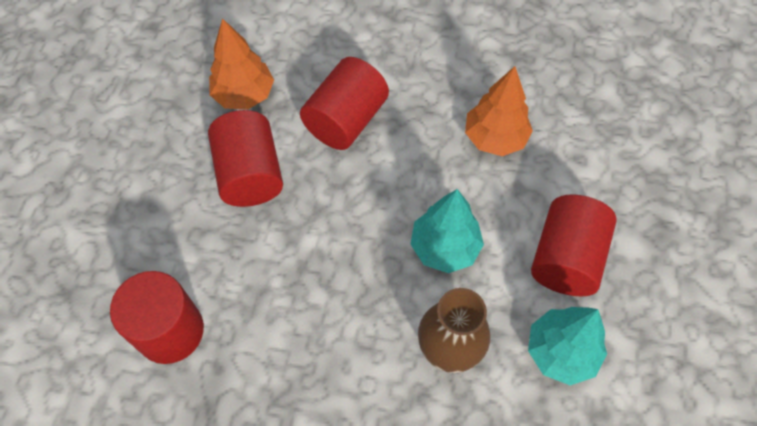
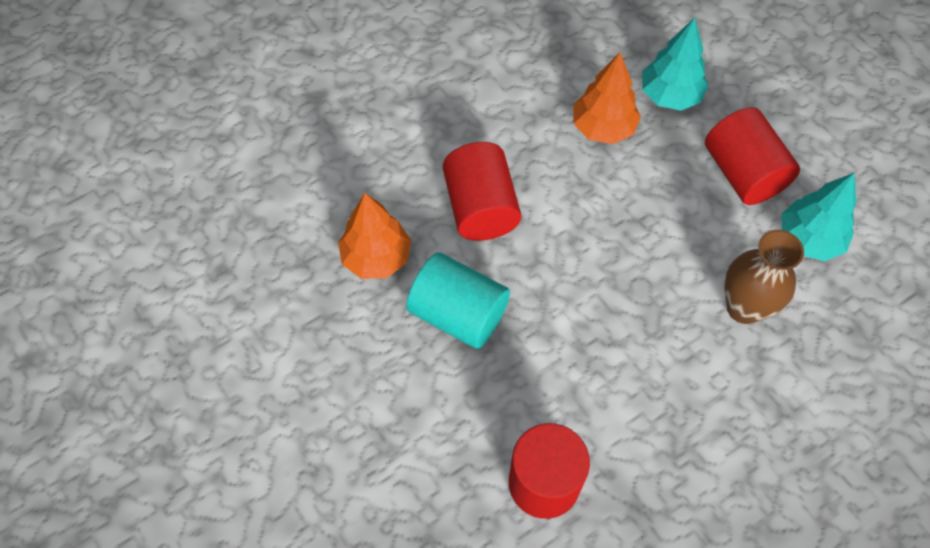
camera: 45 degrees left, 0 degrees up
(250, 174) = (458, 314): red cylinder -> turquoise cylinder
(444, 248) = (660, 238): turquoise tree -> turquoise tree (670, 95)

